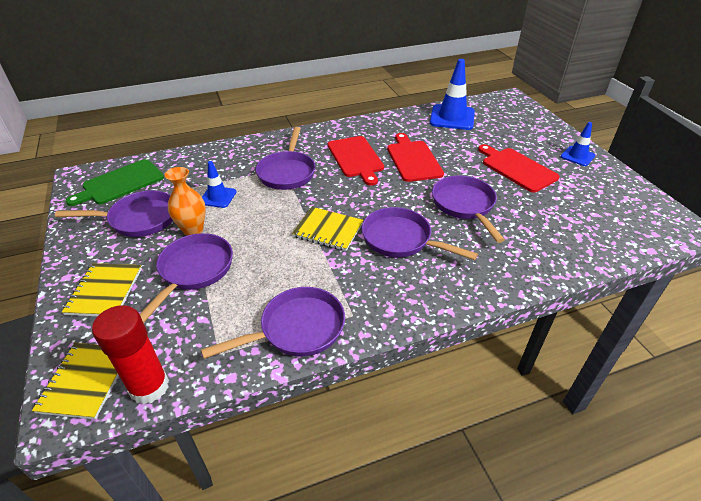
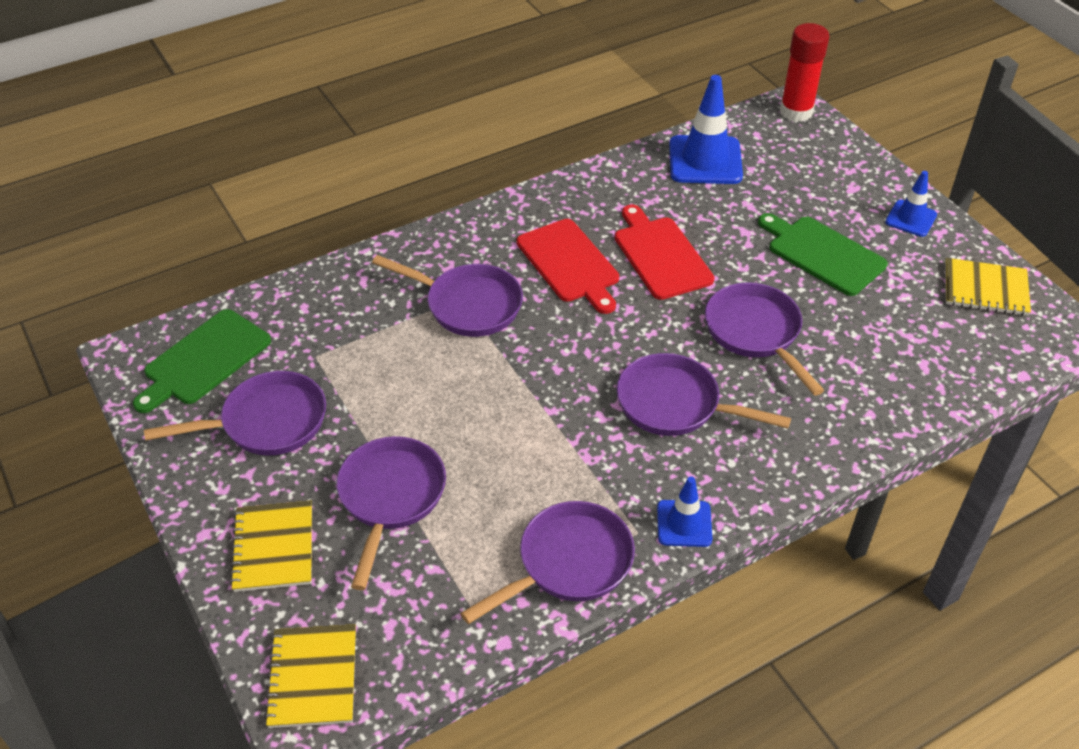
camera: 10 degrees left, 5 degrees up
(149, 387) = (402, 671): red glue stick -> red glue stick (796, 111)
(193, 230) = (360, 430): orange vase -> none
(218, 197) = (375, 366): blue traffic cone -> blue traffic cone (684, 523)
(287, 172) = (468, 305): purple pan -> purple pan turned 60 degrees counterclockwise
(328, 230) = (565, 403): yellow notebook -> yellow notebook (985, 289)
(517, 168) = (822, 254): red cutting board -> green cutting board

